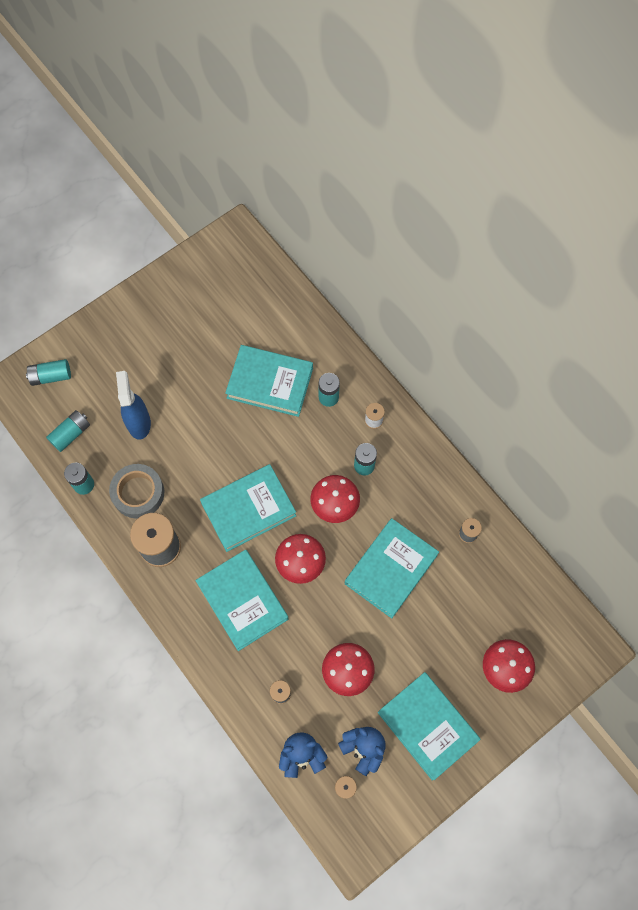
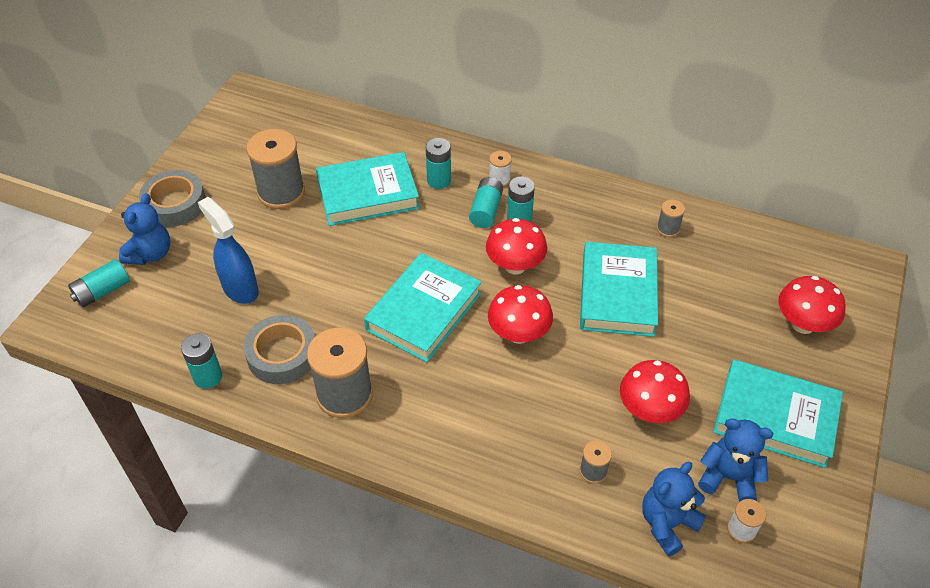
camera: 30 degrees left, 20 degrees down
(71, 434) = (161, 335): turquoise battery -> turquoise battery (486, 210)
(95, 359) = (150, 254): none -> blue teddy bear
(132, 321) = (175, 204): none -> grey tape
(210, 349) = (281, 192): none -> grey spool
(242, 601) = (480, 401): turquoise book -> none

